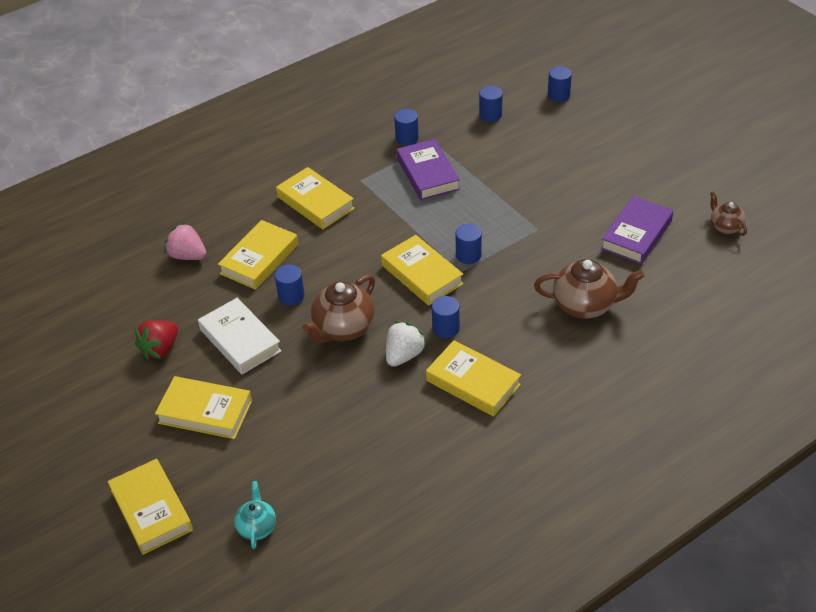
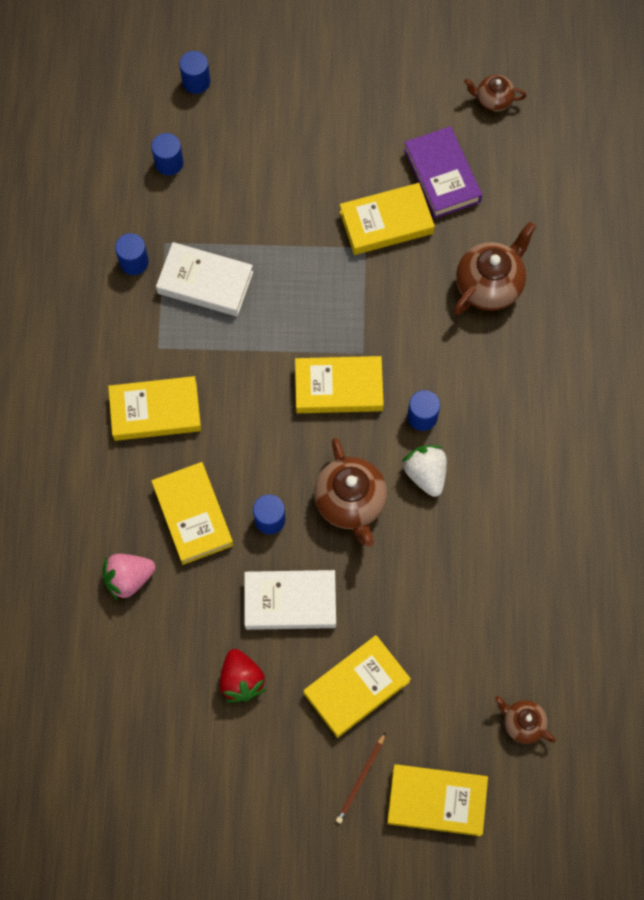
camera: 55 degrees left, 25 degrees up
(135, 455) = (361, 779): none -> brown pencil
(257, 527) = (522, 723): turquoise teapot -> brown teapot
(427, 174) = (205, 282): purple book -> white book
(468, 255) = (347, 330): blue cylinder -> none
(473, 383) = (503, 442): yellow book -> yellow book (386, 222)

